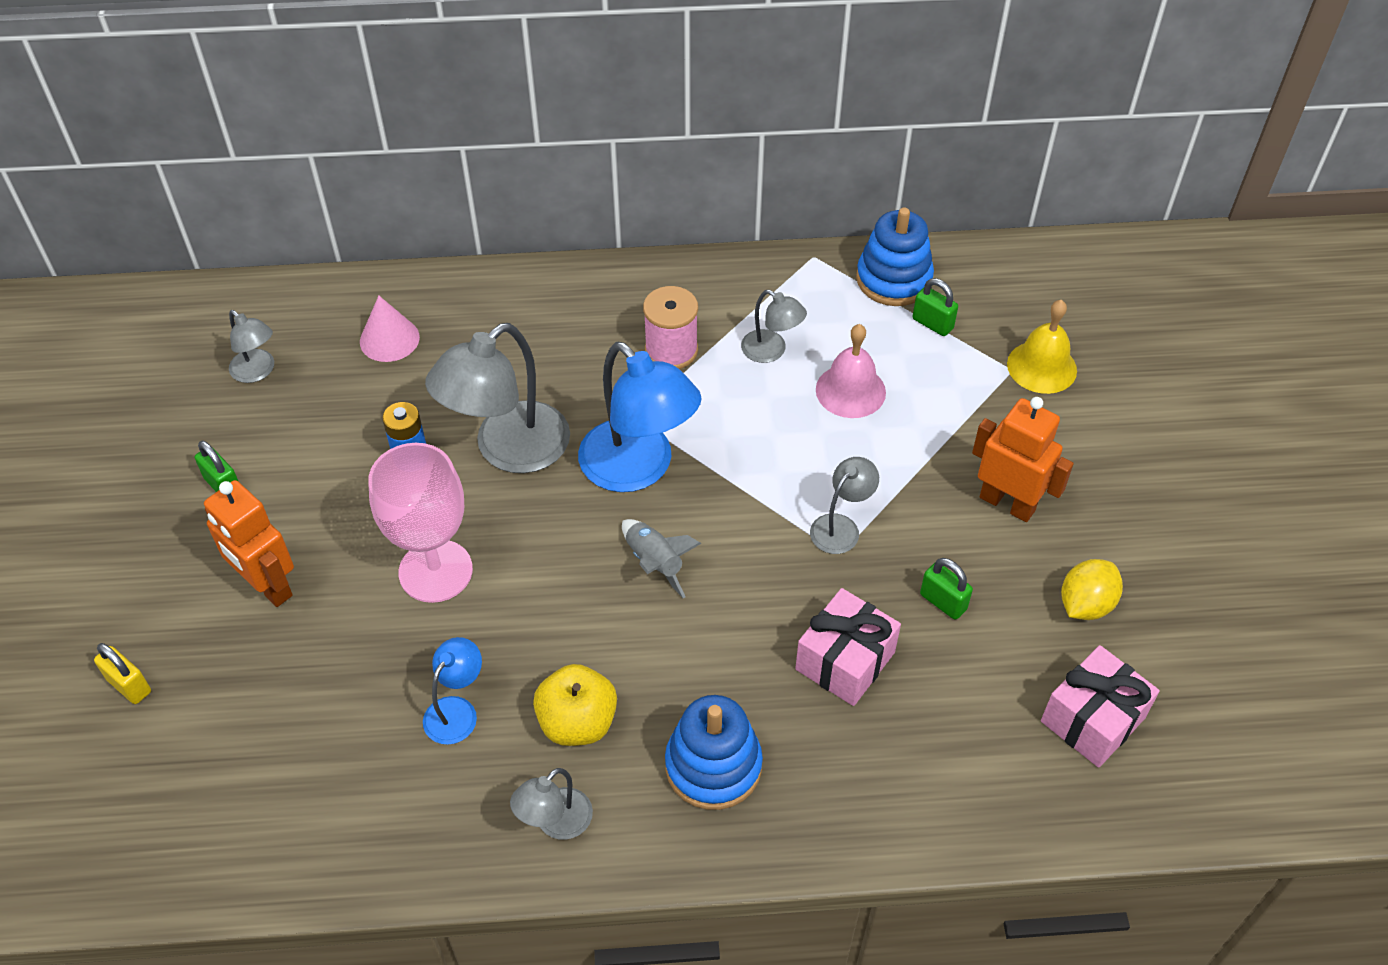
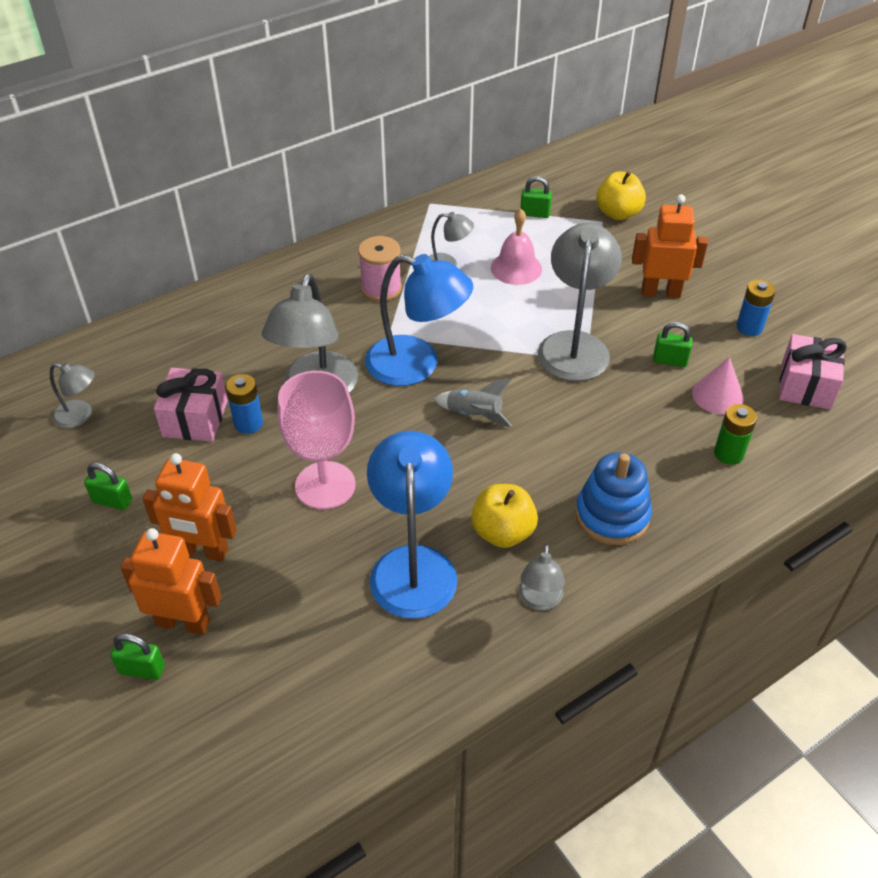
camera: 30 degrees left, 5 degrees down
(129, 685) = (142, 669): yellow padlock -> green padlock
(198, 655) = (183, 622): none -> orange robot
(389, 339) = (170, 356): pink cone -> pink cone (717, 395)
(456, 710) = (413, 565): blue lamp -> blue lamp, size x1.97
(841, 527) = (574, 345): grey lamp -> grey lamp, size x1.97
(845, 661) = (641, 418): pink gift -> pink gift (195, 418)
(893, 279) = (491, 198): blue stacking toy -> none
(915, 760) = (728, 453): none -> green battery
(1042, 367) = (618, 213): yellow bell -> yellow apple
(1085, 604) = (749, 327): yellow lemon -> blue battery

